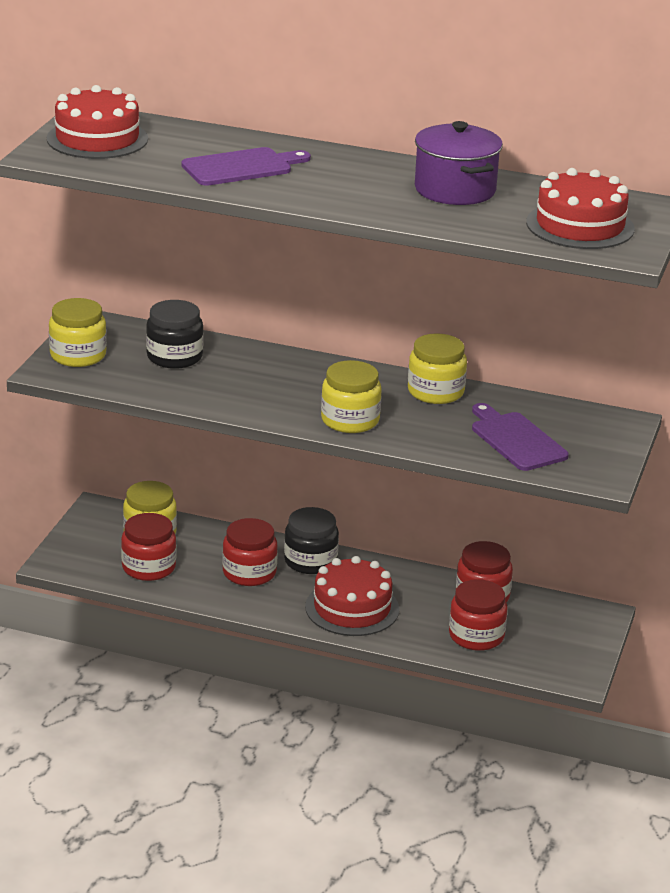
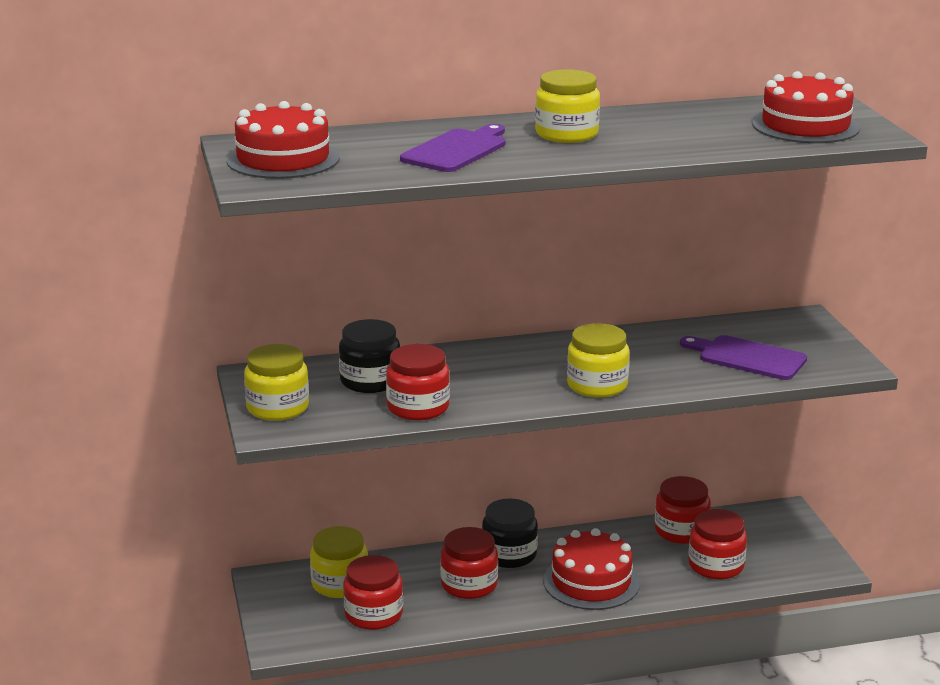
camera: 30 degrees left, 5 degrees down
(182, 390) = (418, 407): none -> red jar
(435, 392) = (631, 340): yellow jar -> yellow jar (566, 134)
(455, 190) = (663, 124): purple pot -> none

